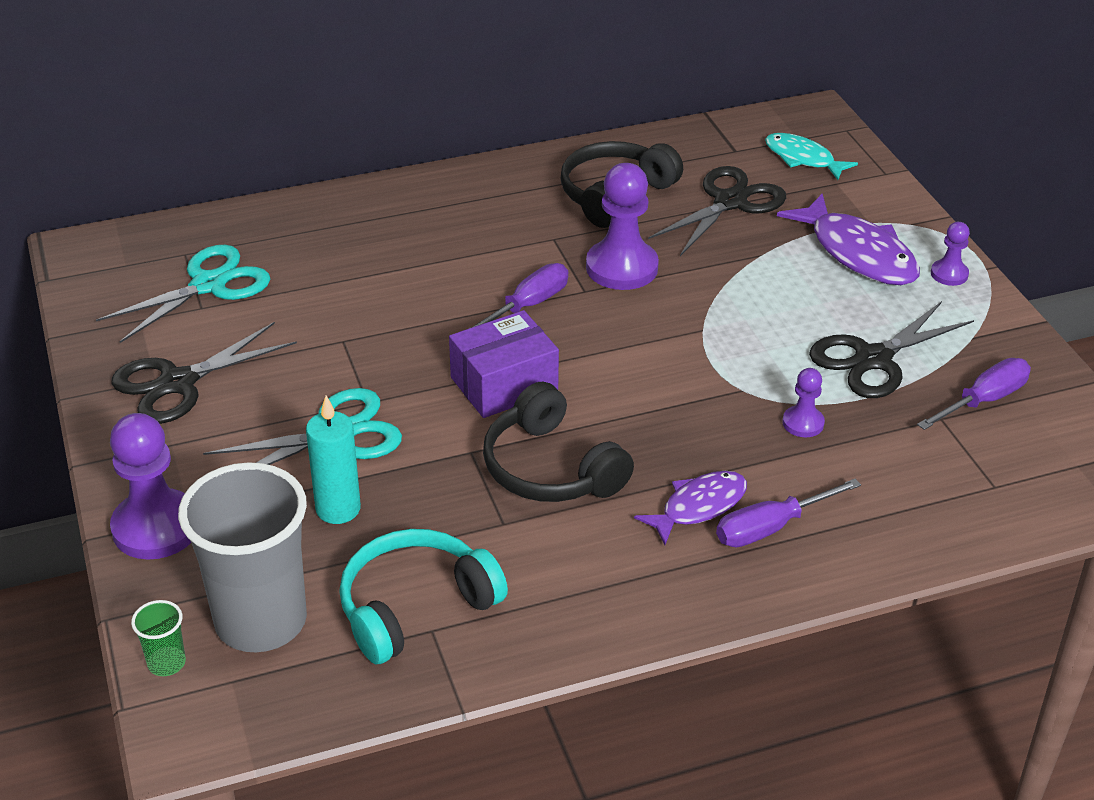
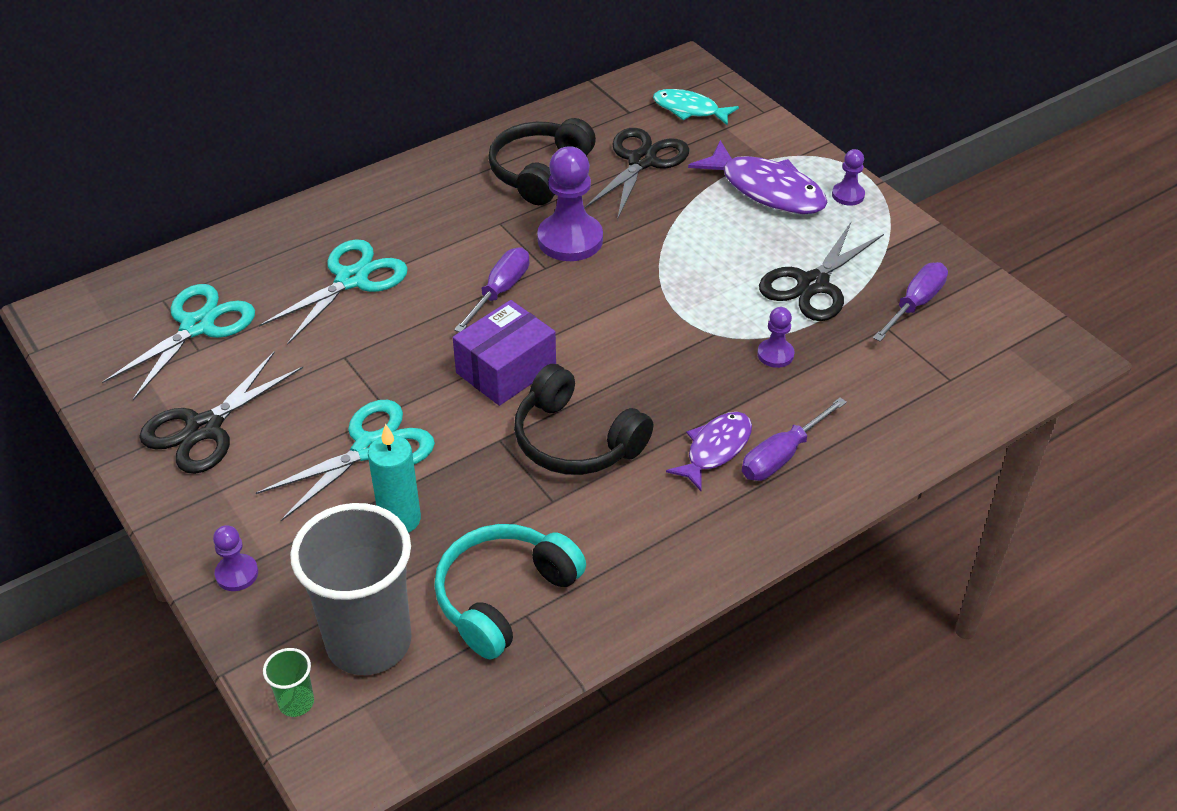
camera: 15 degrees left, 5 degrees up
(156, 527) = (237, 574): purple pawn -> purple pawn, size x0.51
(379, 267) = (352, 279): none -> turquoise scissors

